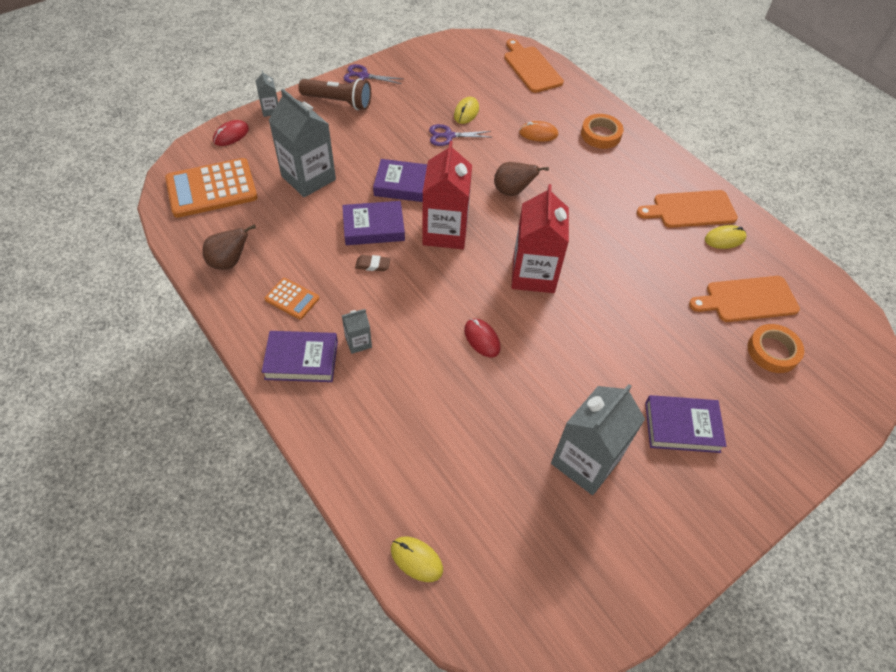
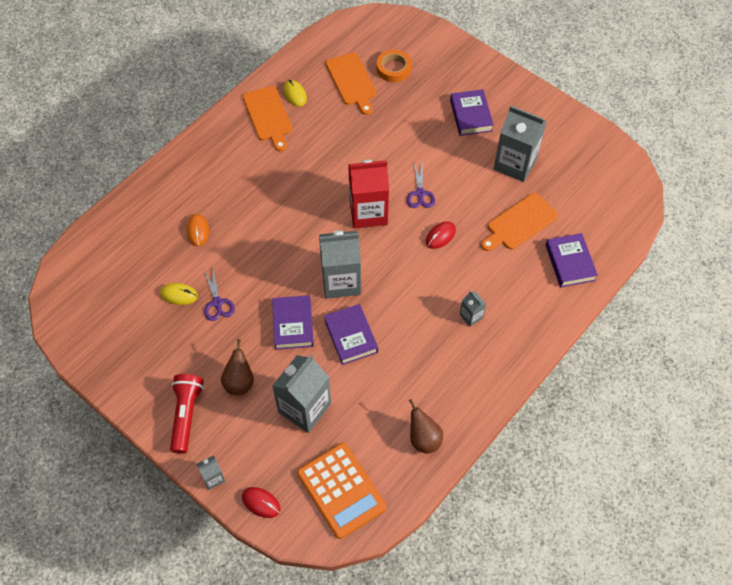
camera: 100 degrees left, 5 degrees up
(292, 299) = (446, 375): orange calculator -> none
(301, 360) = (500, 350): purple book -> purple book (570, 262)
(338, 102) = (186, 415): brown flashlight -> red flashlight
(363, 76) = (138, 403): purple scissors -> purple scissors (420, 193)
(373, 265) = (393, 326): brown eraser -> none
(416, 559) = (614, 242): yellow mouse -> none
(445, 232) = (341, 281): red carton -> grey carton
(512, 191) = (279, 240): brown pear -> brown pear (239, 382)
(531, 68) = (96, 250): orange cutting board -> orange cutting board (519, 223)
(600, 135) = (189, 183): orange tape -> none

